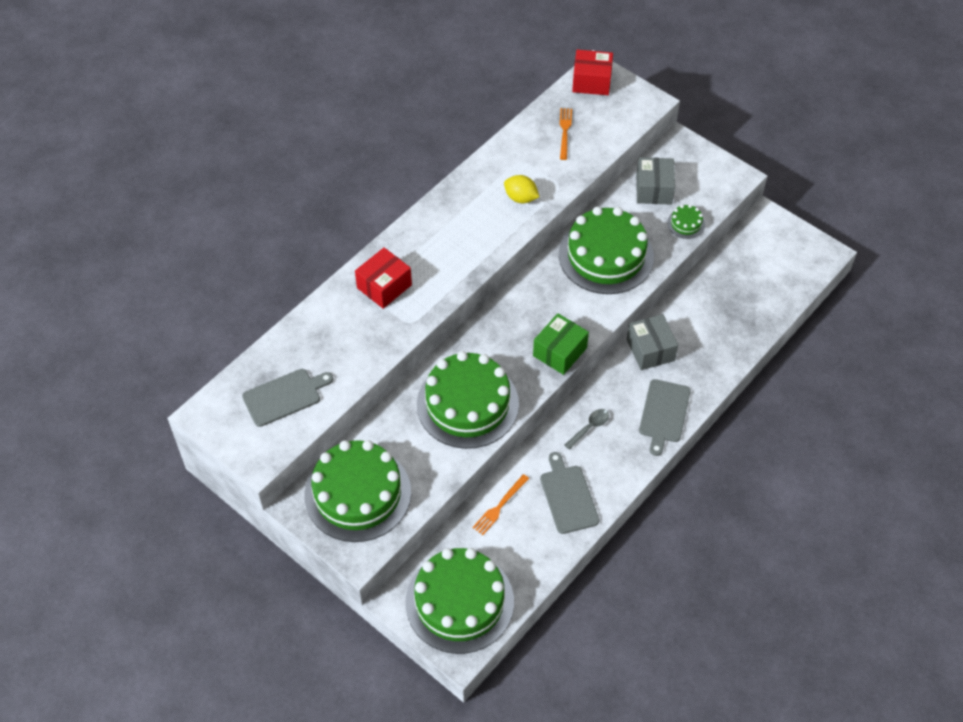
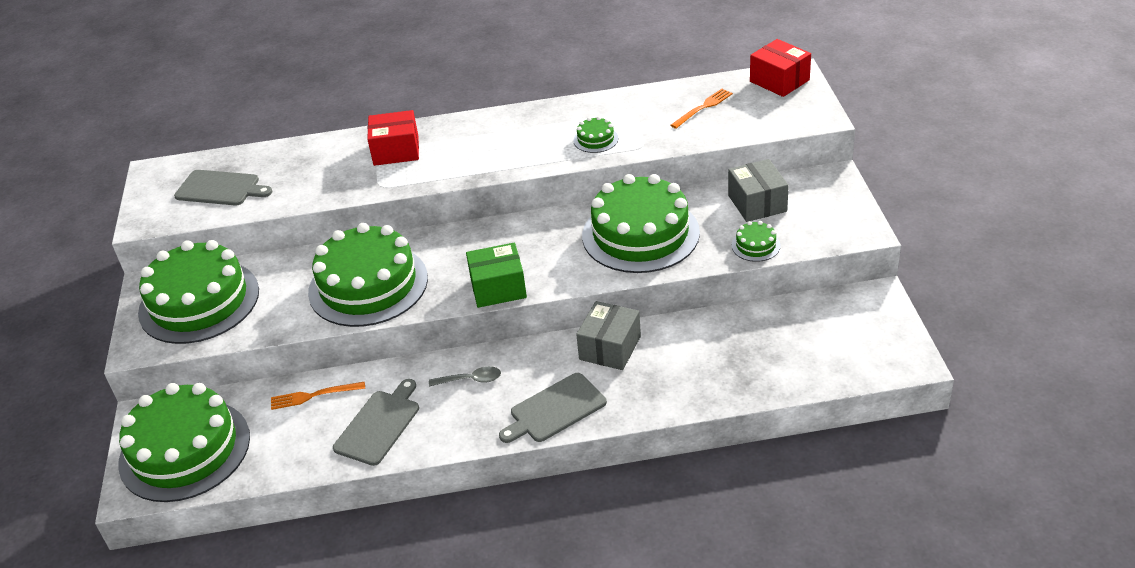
camera: 45 degrees right, 15 degrees down
(521, 198) = (595, 139): yellow lemon -> green cake
(654, 189) = (757, 203): grey box -> grey box turned 60 degrees counterclockwise

